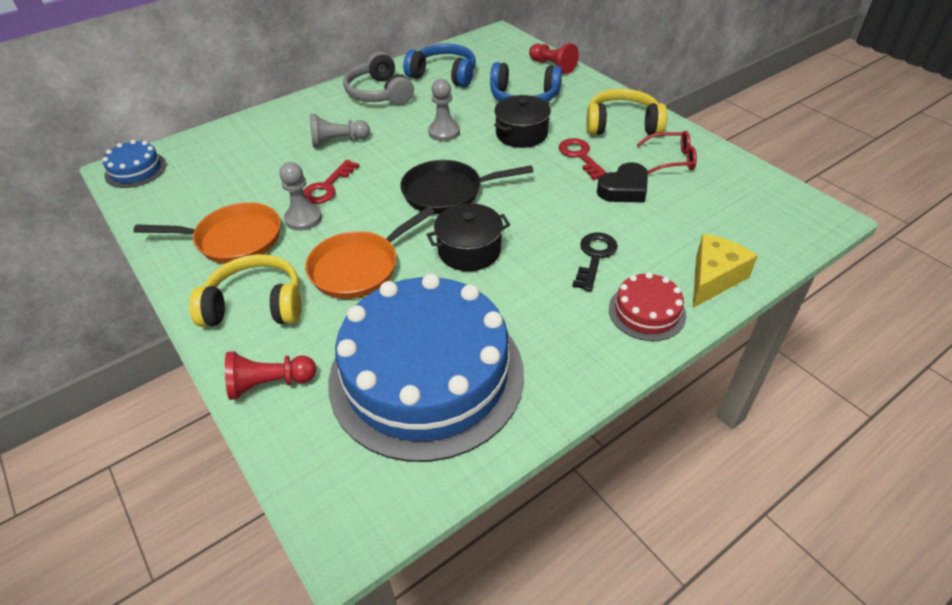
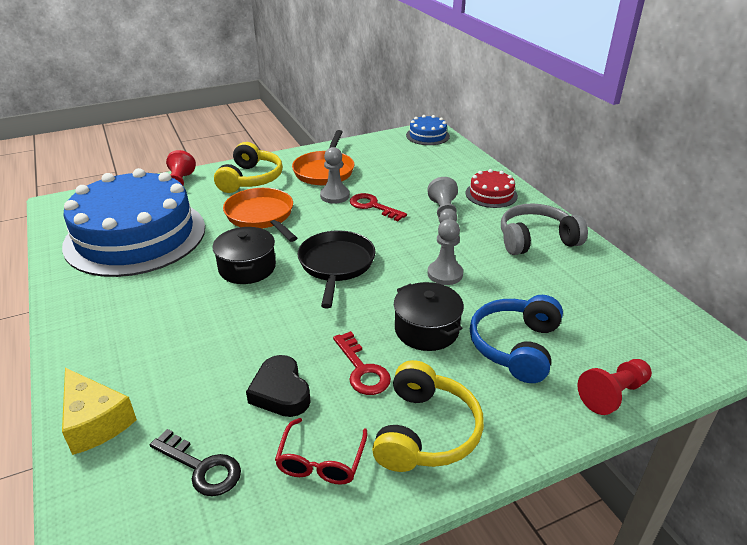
camera: 100 degrees right, 10 degrees down
(444, 75) = (580, 287): blue headphones -> none
(580, 156) = (362, 370): red key -> red key turned 75 degrees clockwise
(594, 257) = (188, 340): black key -> black key (202, 467)
(646, 312) = (96, 356): red cake -> red cake (491, 194)

